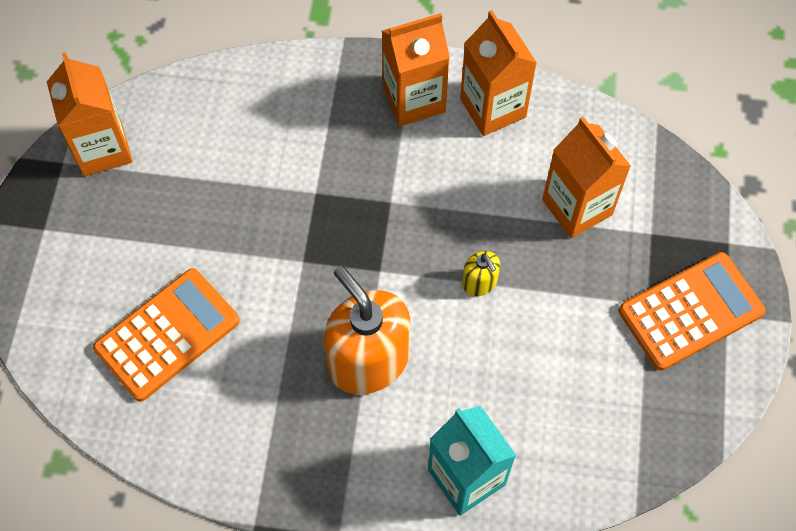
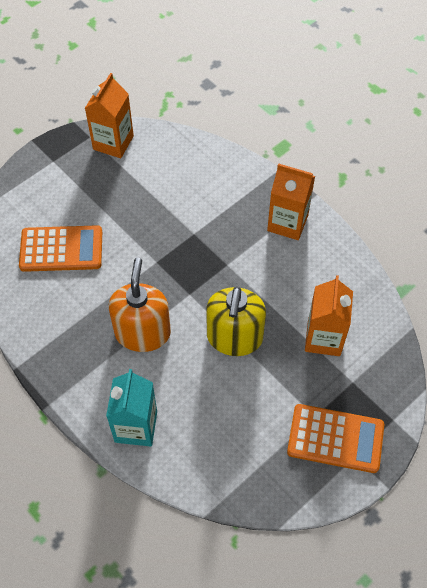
camera: 40 degrees right, 5 degrees down
(479, 282) = (234, 337): yellow soap dispenser -> yellow soap dispenser, size x2.24
(493, 108) = (326, 256): orange carton -> none

